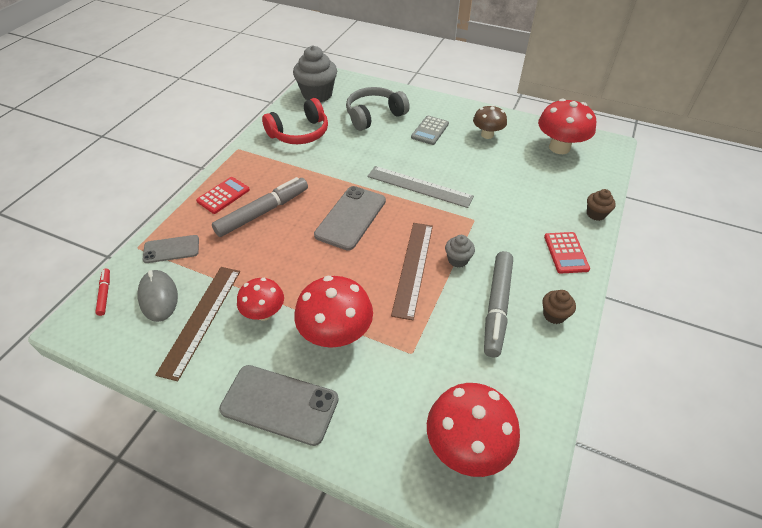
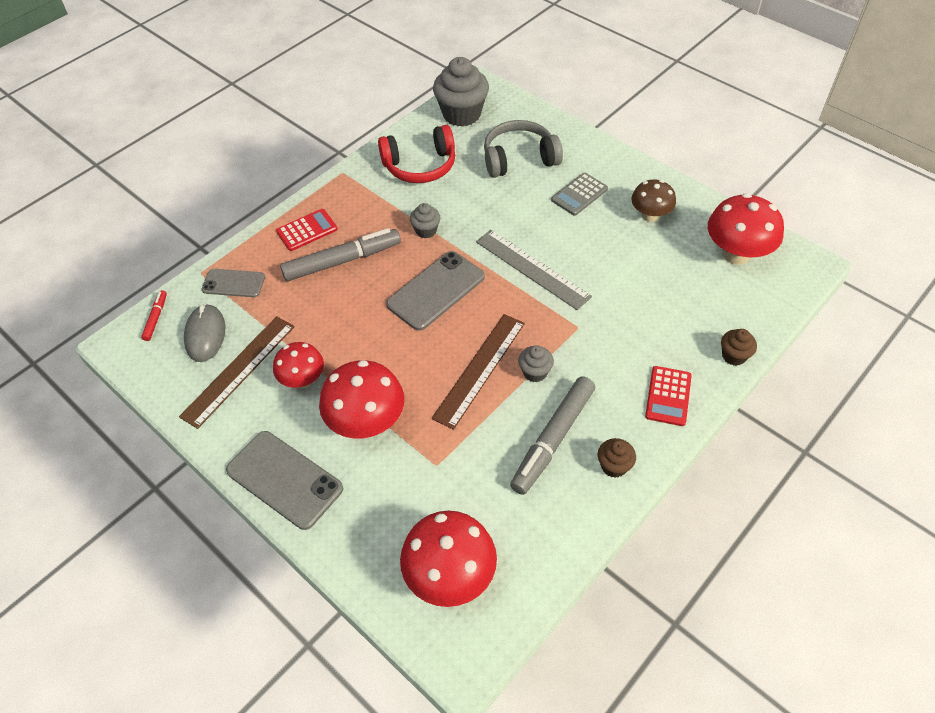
camera: 20 degrees right, 5 degrees up
(324, 176) = (426, 230): none -> grey cupcake

